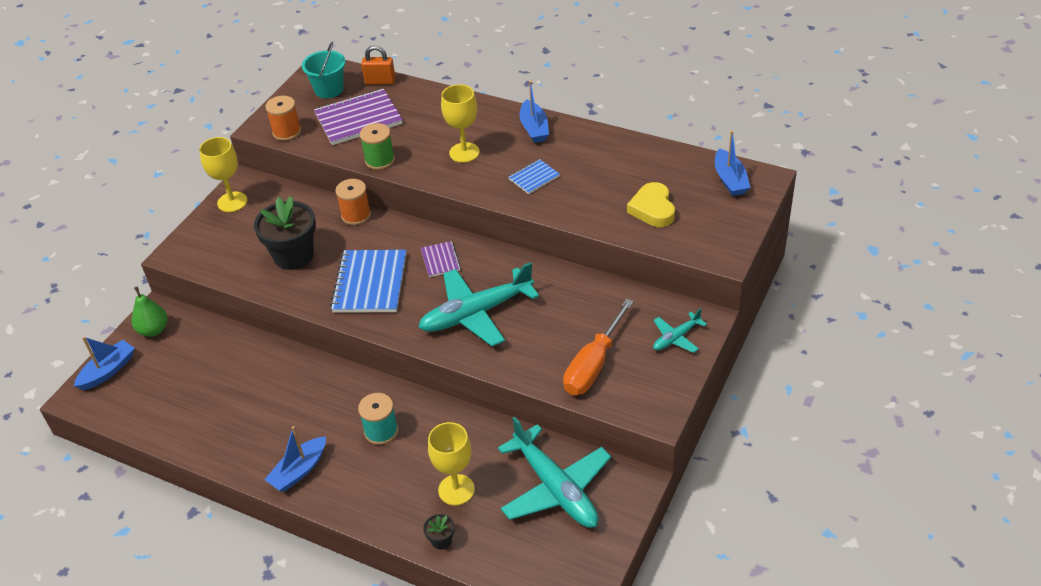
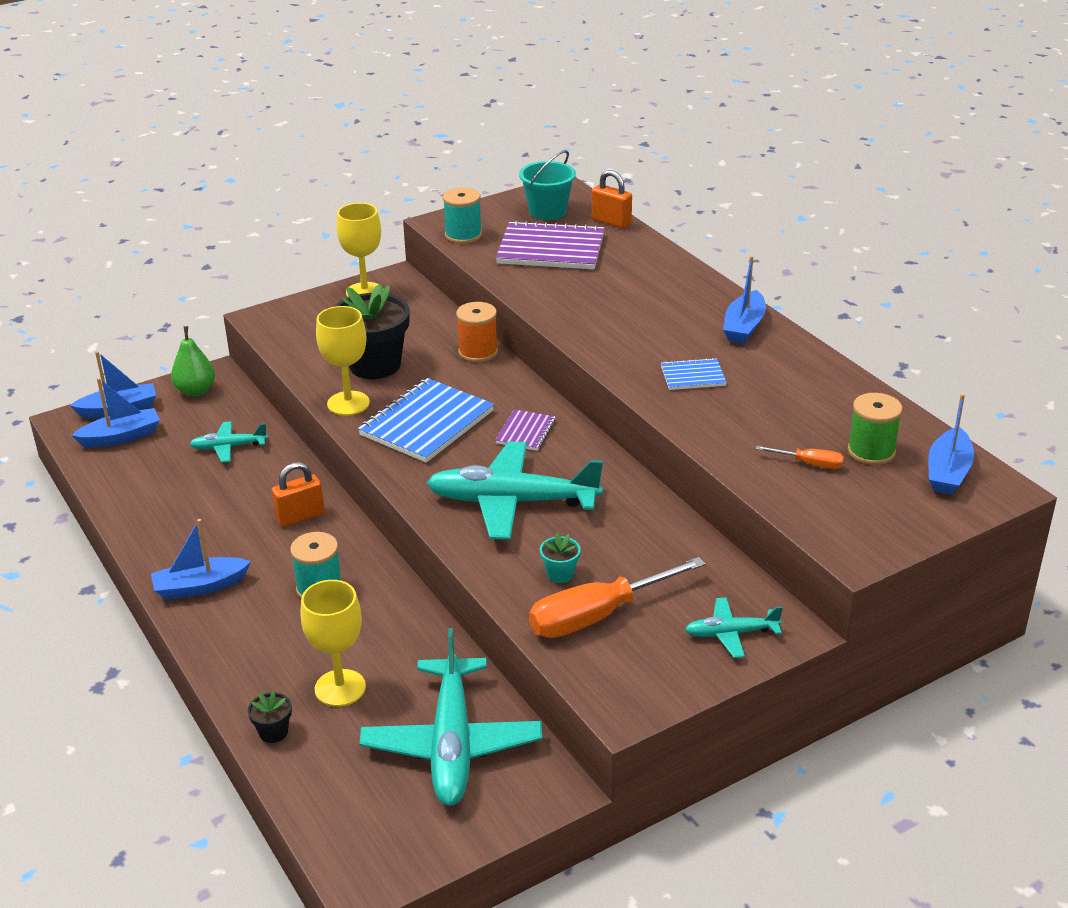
camera: 30 degrees right, 10 degrees down
(131, 391) = (121, 437): none -> blue boat
(221, 361) = (229, 447): none -> turquoise plane
(287, 132) = (463, 235): orange spool -> turquoise spool
(321, 388) = (300, 516): none -> orange padlock
(380, 160) = (533, 296): green spool -> green spool (871, 451)
(464, 152) = (636, 322): yellow goblet -> yellow goblet (348, 403)
(548, 348) = (560, 574): none -> turquoise flower pot
(653, 209) = (810, 464): yellow heart -> orange screwdriver

